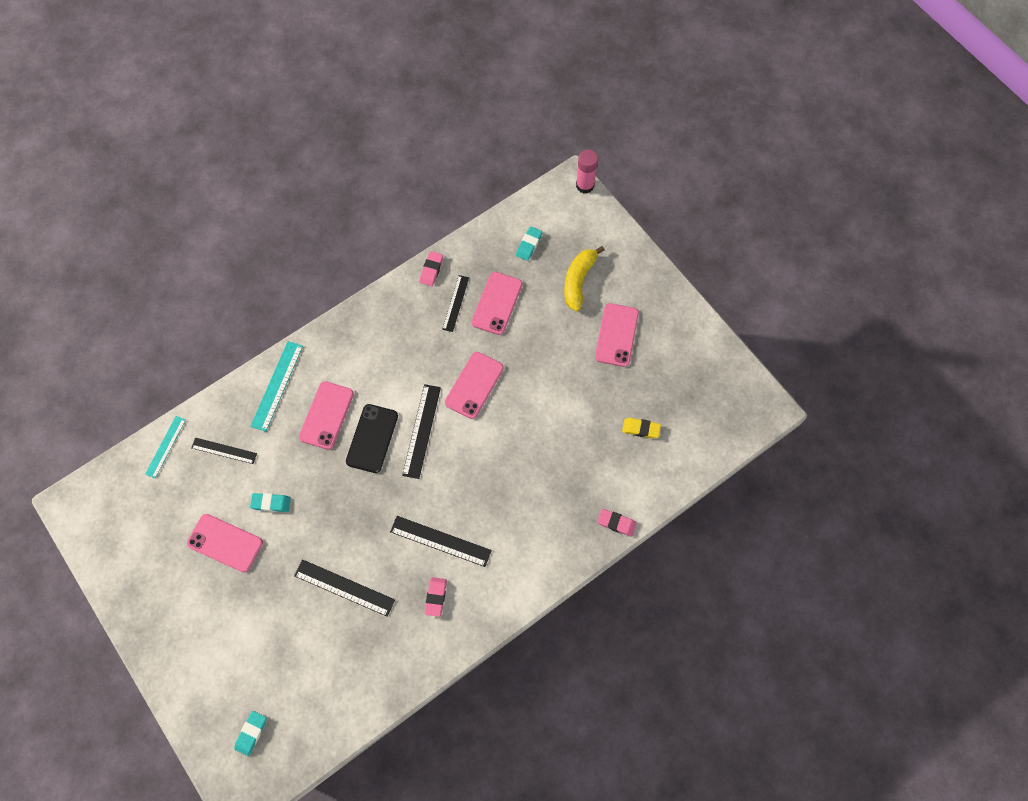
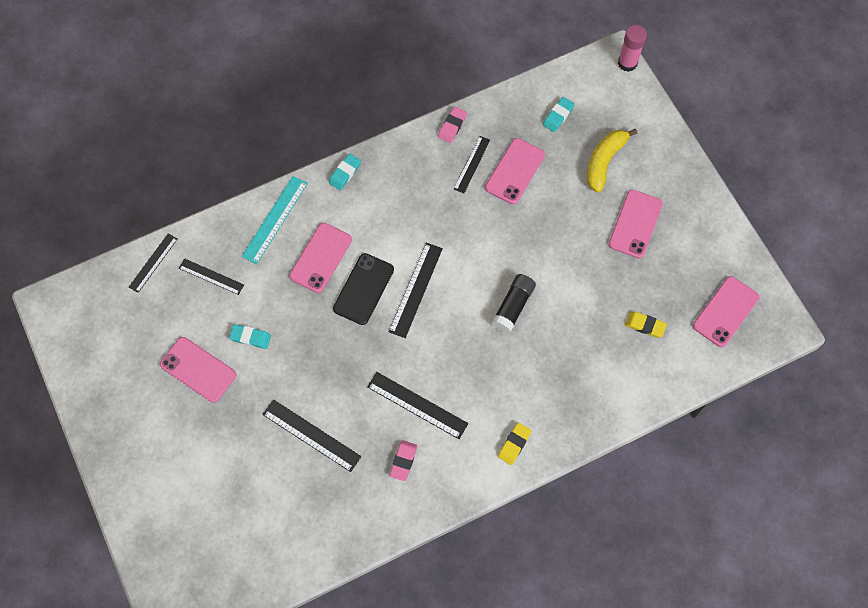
camera: 10 degrees right, 0 degrees up
(165, 446) = (153, 263): turquoise ruler -> black ruler
(251, 733) = (195, 564): turquoise eraser -> turquoise eraser (345, 173)
(474, 385) = (477, 252): pink phone -> pink phone (725, 311)
(516, 432) = (513, 306): none -> black glue stick
(537, 562) = (514, 444): none -> yellow eraser
(616, 523) = (603, 418): pink eraser -> none

